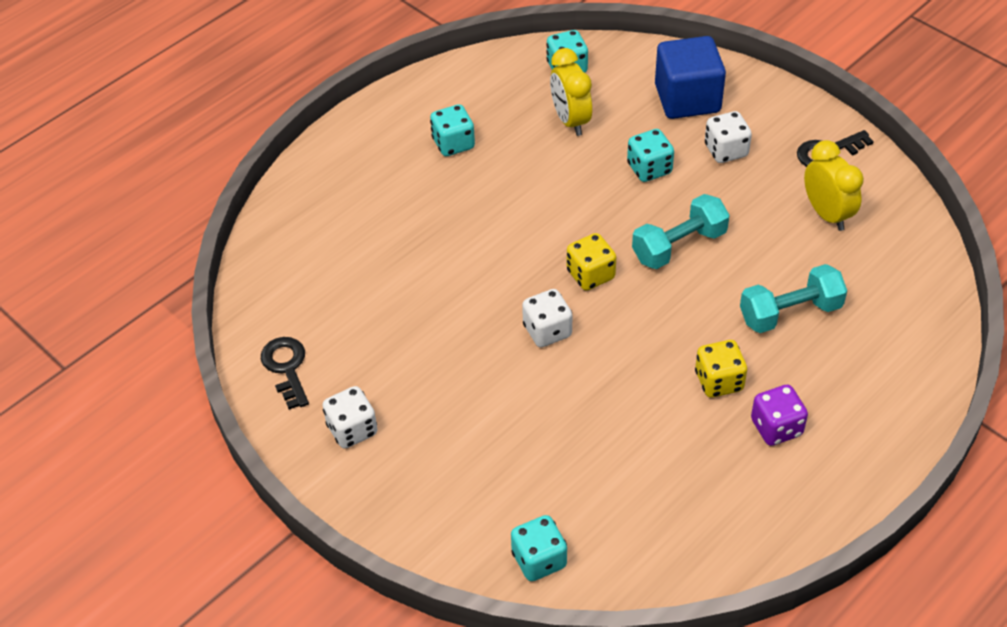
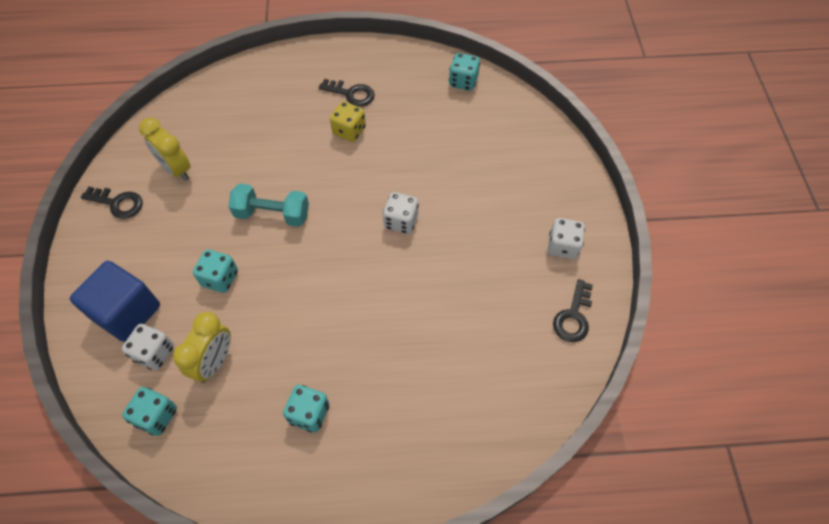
camera: 140 degrees left, 10 degrees up
(539, 560) = (522, 118): turquoise dice -> turquoise dice (463, 82)
(590, 275) = (340, 236): yellow dice -> none
(726, 150) = (163, 253): white dice -> white dice (154, 353)
(776, 427) = (351, 94): purple dice -> black key
(790, 313) = (271, 136): turquoise dumbbell -> none
(827, 214) = (176, 169): yellow clock -> yellow clock turned 60 degrees counterclockwise

